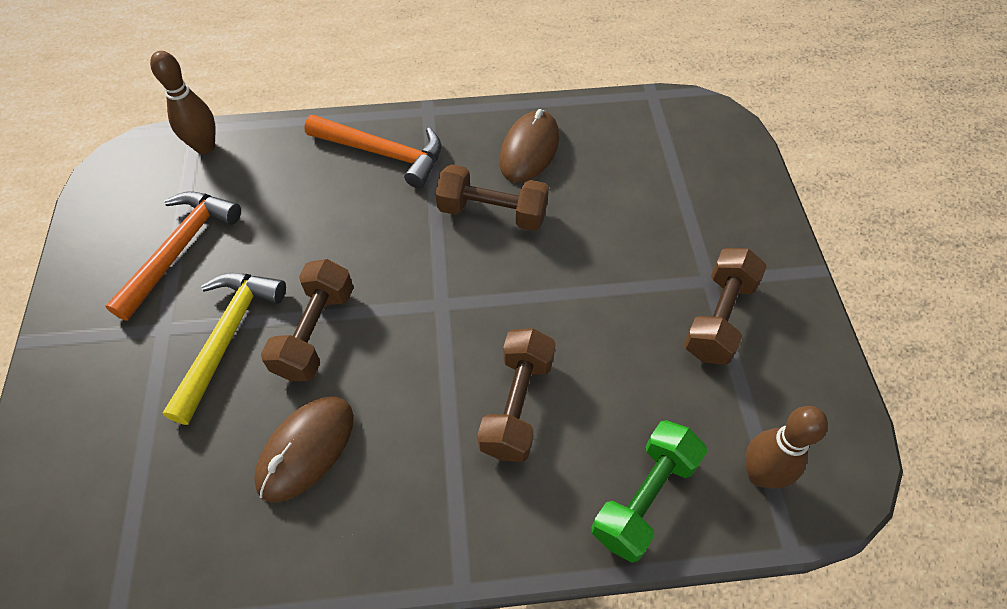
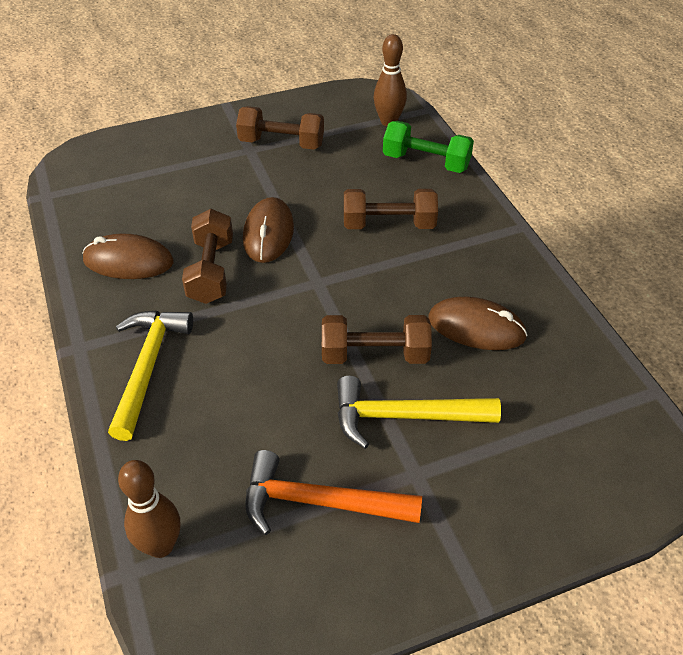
camera: 105 degrees left, 10 degrees down
(383, 153) = (148, 367): orange hammer -> yellow hammer
(538, 272) = (268, 233): none -> brown mouse

